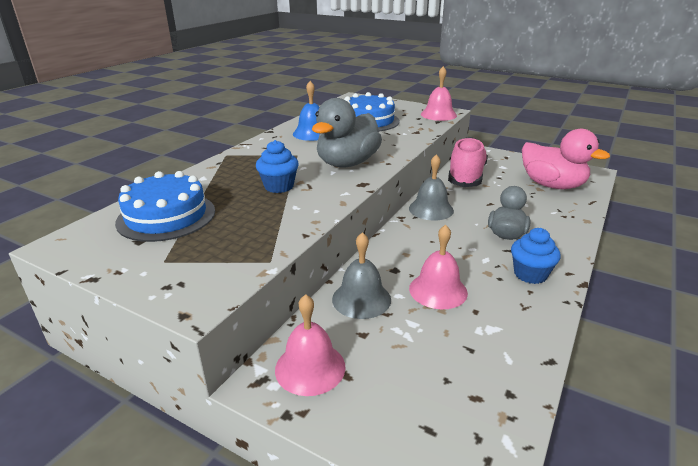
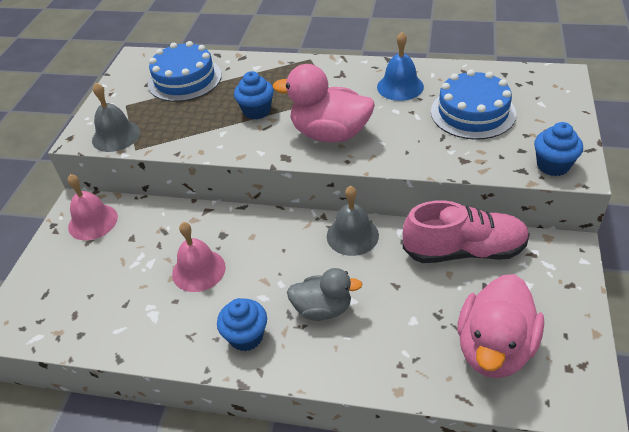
camera: 75 degrees right, 15 degrees up
(347, 163) = (330, 134): grey duck -> pink duck
(361, 299) = (174, 225): grey bell -> grey bell (116, 136)
(438, 115) = (553, 165): pink bell -> blue cupcake

